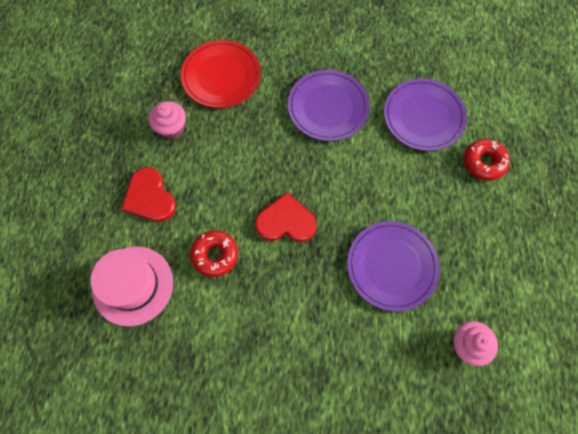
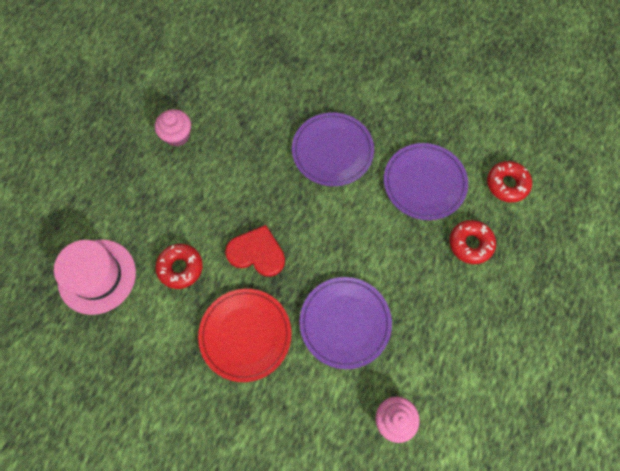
camera: 15 degrees right, 0 degrees up
(150, 197) = (137, 197): red heart -> none
(221, 76) = (239, 96): red plate -> red plate (245, 335)
(498, 100) = (507, 184): none -> red donut

